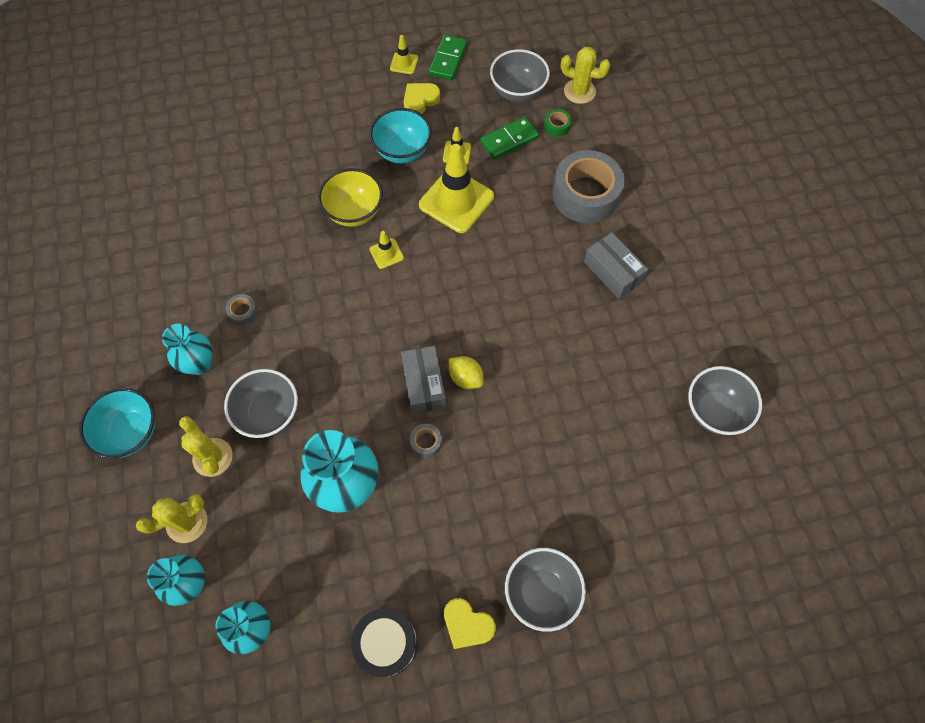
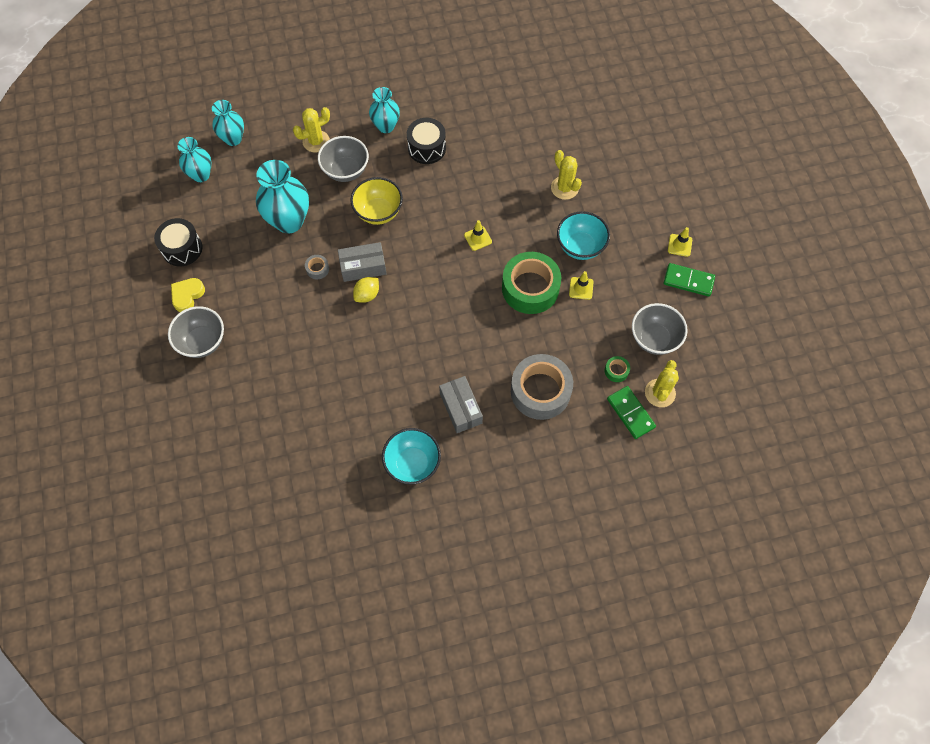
camera: 90 degrees right, 0 degrees up
(131, 432) = (337, 94): turquoise bowl -> turquoise bowl (412, 463)
(187, 522) = (273, 132): yellow cactus -> yellow cactus (564, 188)
(243, 312) = (426, 148): grey tape -> black drum
(354, 212) = (517, 214): yellow bowl -> yellow bowl (378, 212)
(420, 101) = (637, 259): yellow heart -> none
(456, 201) = (530, 288): yellow traffic cone -> green tape
(509, 140) = (597, 330): green domino -> green domino (630, 413)
(612, 272) = (461, 408): grey box -> grey box turned 75 degrees counterclockwise
(714, 411) = (329, 477): grey bowl -> none

